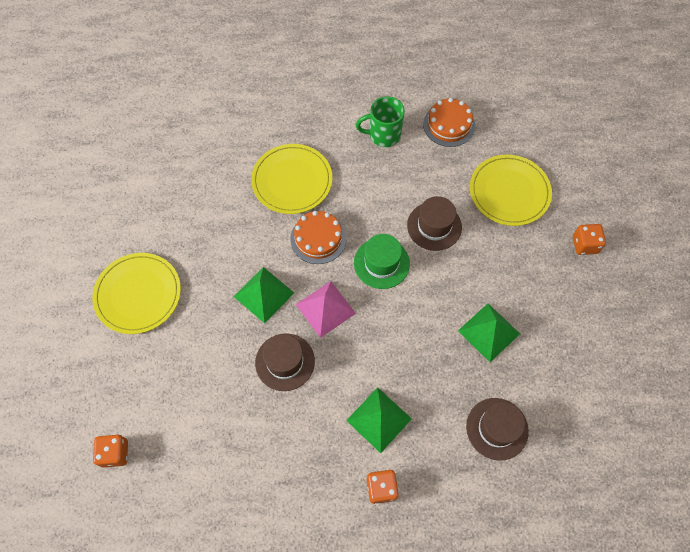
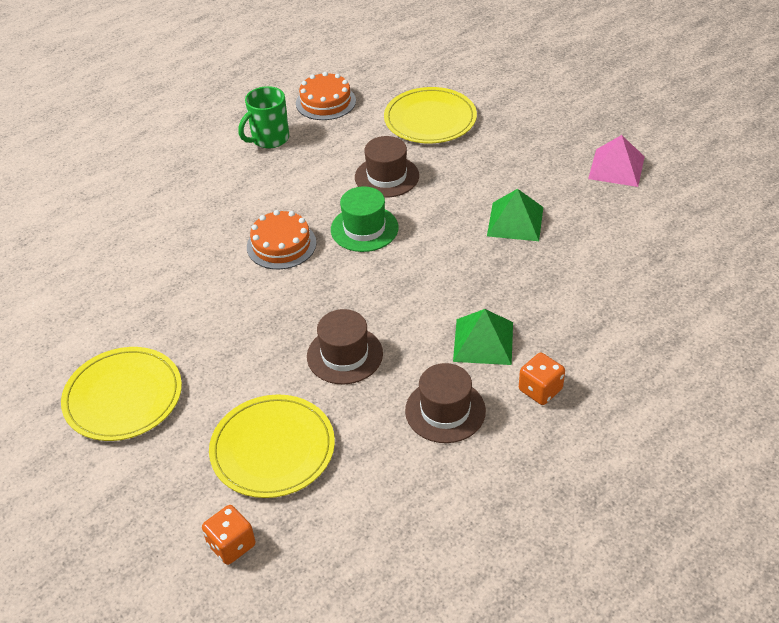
camera: 35 degrees left, 20 degrees down
(264, 294) = (268, 317): green pyramid -> none
(292, 180) = (208, 217): yellow plate -> yellow plate (272, 449)
(325, 308) = (344, 292): pink pyramid -> pink pyramid (616, 167)
(497, 428) = (595, 282): brown hat -> brown hat (445, 411)
(584, 245) = (532, 120): orange dice -> none

